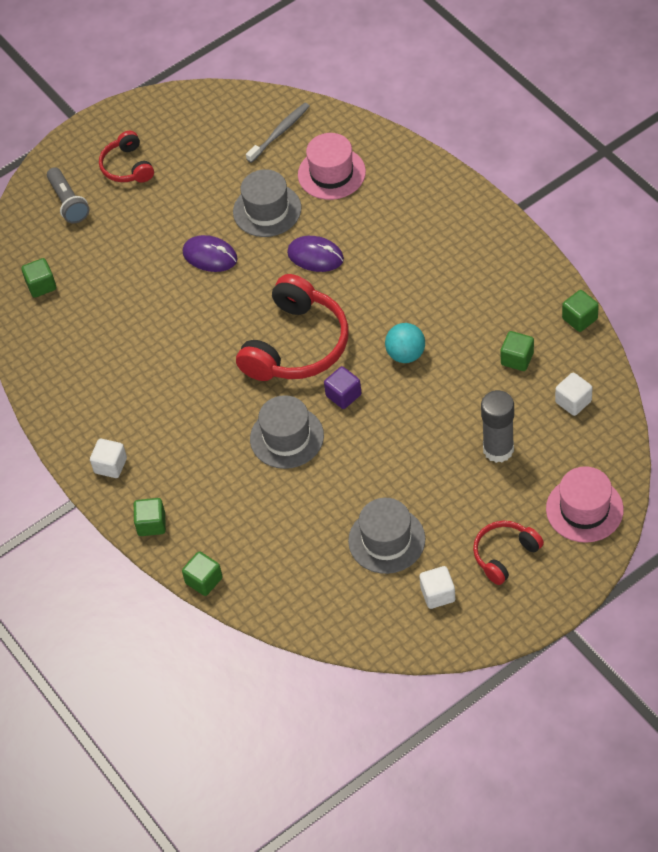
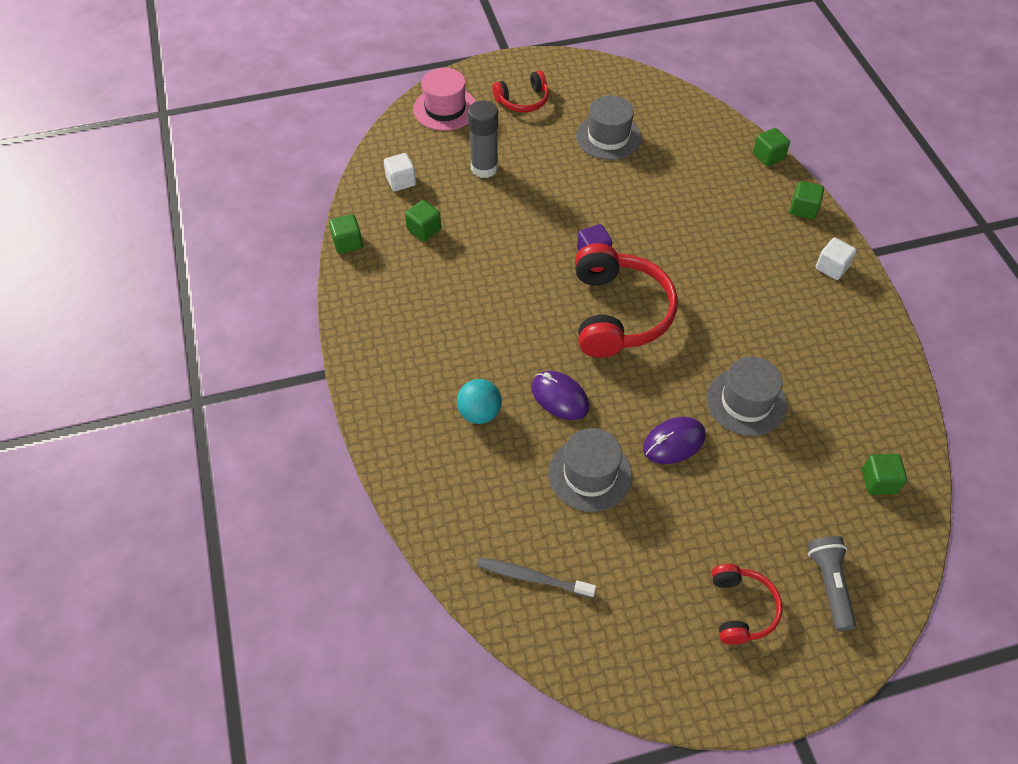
camera: 165 degrees left, 0 degrees up
(210, 256) = (674, 442): purple mouse -> purple mouse turned 75 degrees counterclockwise
(280, 132) = (532, 577): grey toothbrush -> grey toothbrush turned 45 degrees clockwise
(287, 437) = (659, 236): grey hat -> grey hat (746, 402)
(296, 345) = (618, 313): red headphones -> red headphones turned 135 degrees clockwise
(331, 173) = (497, 492): pink hat -> none
(406, 354) = (519, 268): turquoise ball -> turquoise ball (479, 413)
(438, 594) = (587, 93): white cube -> none

